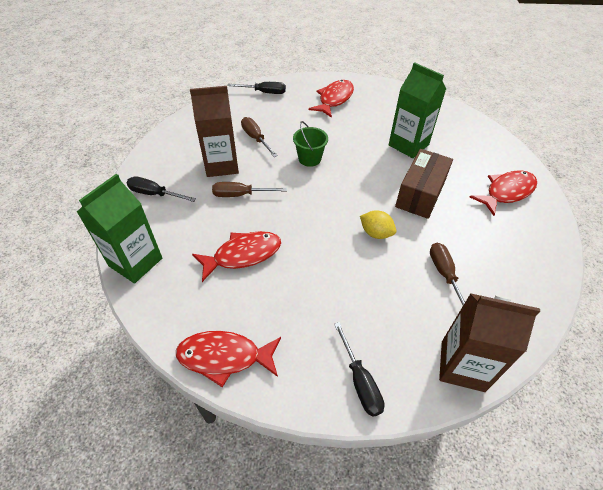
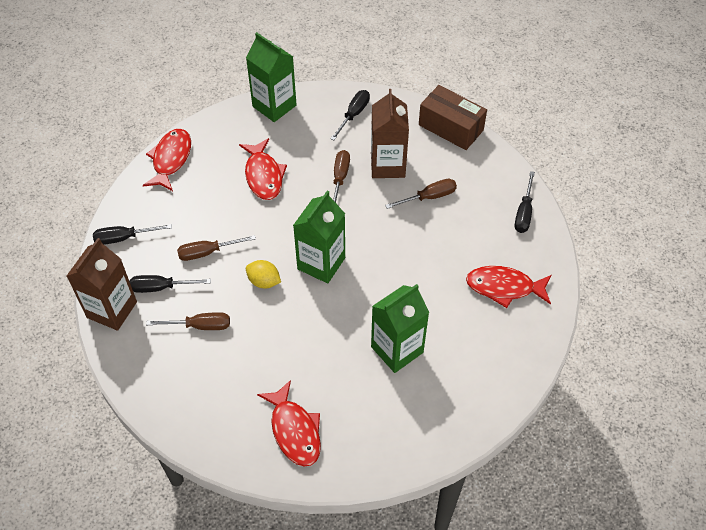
camera: 100 degrees right, 5 degrees up
(309, 159) = (386, 243): green bucket -> none
(334, 99) = (504, 287): red fish -> red fish turned 150 degrees clockwise
(343, 196) = (321, 263): none -> green carton
(356, 286) = (207, 252): none -> brown screwdriver
(376, 233) = (264, 281): yellow lemon -> yellow lemon turned 75 degrees clockwise
(414, 321) = (161, 287): none -> black screwdriver
(420, 194) = (309, 337): brown box -> brown box (451, 127)

